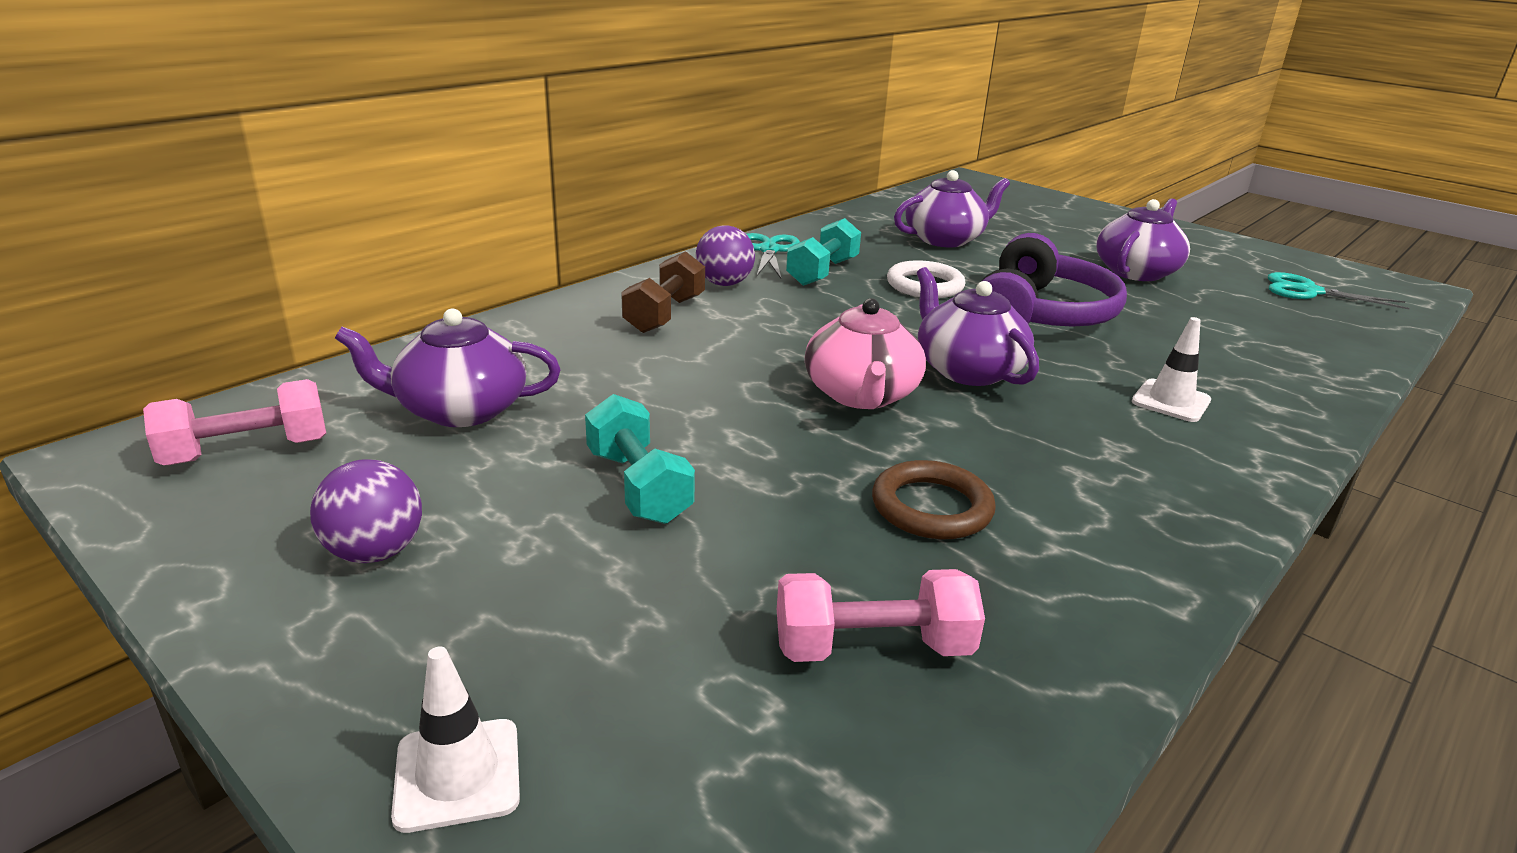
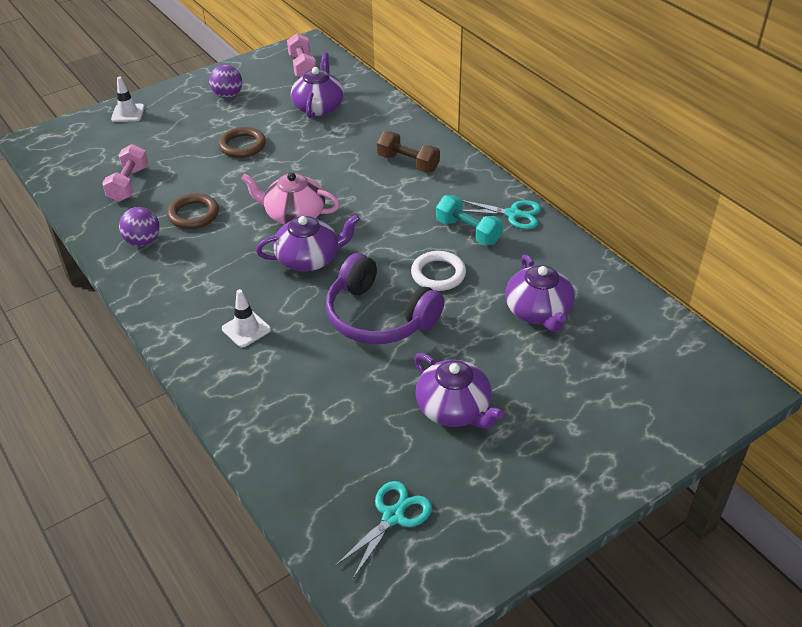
camera: 105 degrees right, 15 degrees up
(638, 486) = (242, 145): turquoise dumbbell -> brown ring
(724, 283) = (452, 188): purple ball -> purple ball (143, 241)

